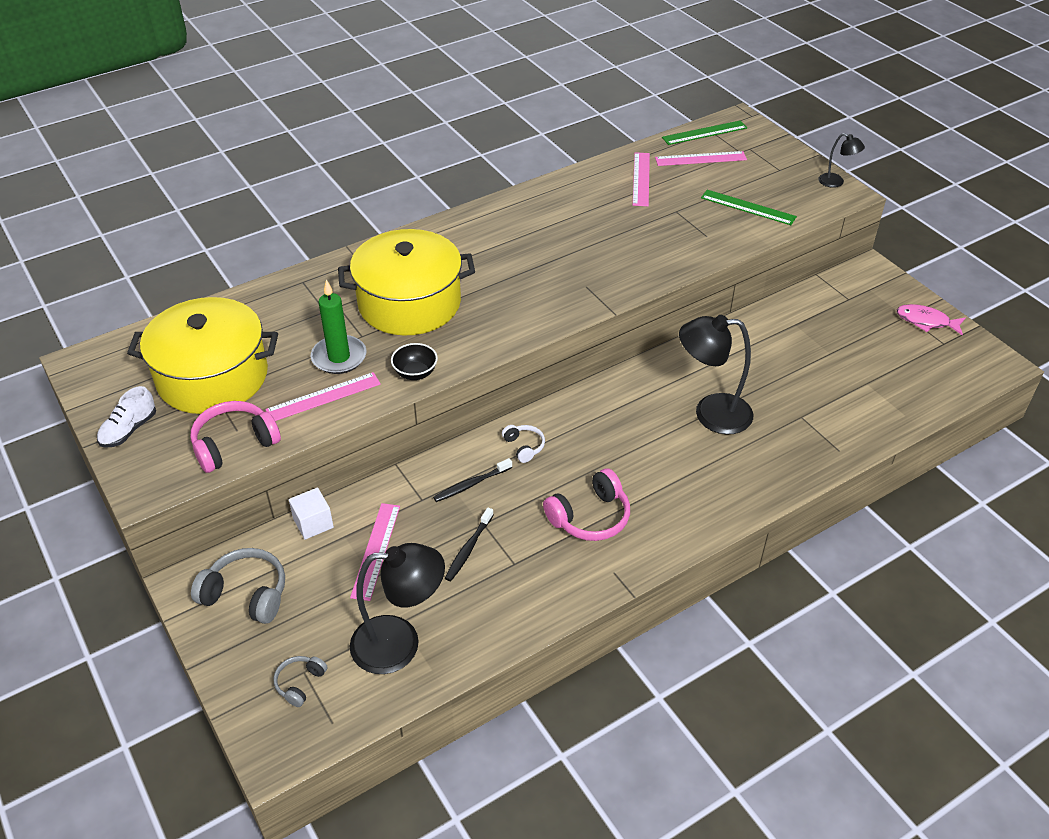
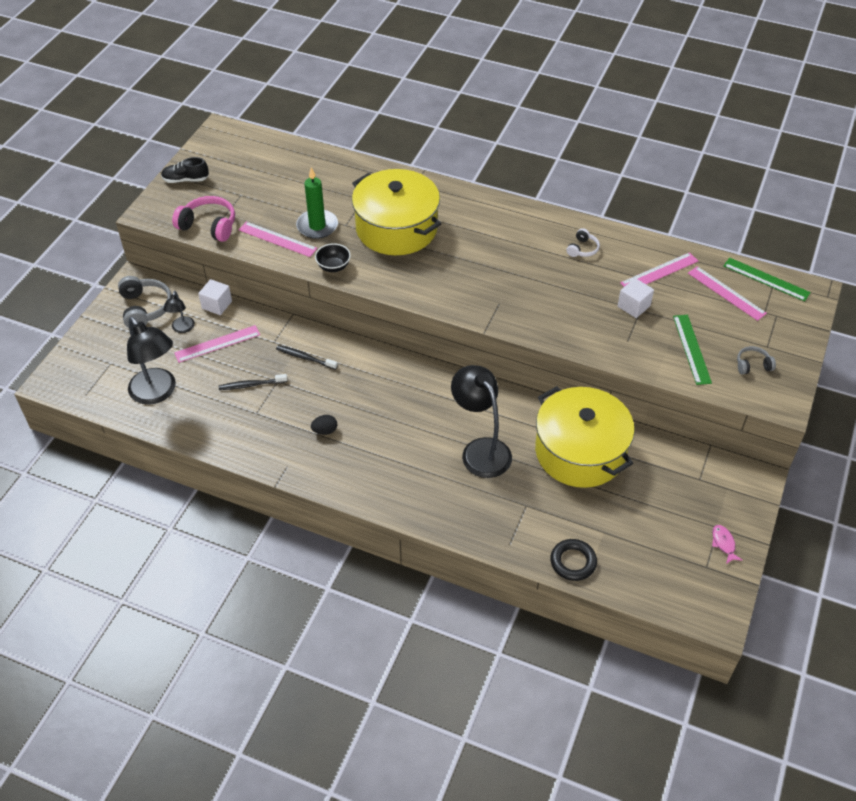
camera: 55 degrees right, 5 degrees up
(129, 430) = (185, 180): white shoe -> black shoe
(212, 376) = (254, 185): yellow pot -> yellow pot (580, 451)
(300, 683) = (101, 366): grey headphones -> grey headphones (752, 365)
(524, 446) = (360, 366): white headphones -> white headphones (582, 249)
(590, 517) = (325, 431): pink headphones -> black egg
(668, 212) = (633, 306): none -> white cube
(836, 182) = (790, 389): black lamp -> black lamp (182, 328)
(887, 419) = (573, 562): none -> black ring
(926, 321) = (723, 543): pink fish -> pink fish, size x0.66

